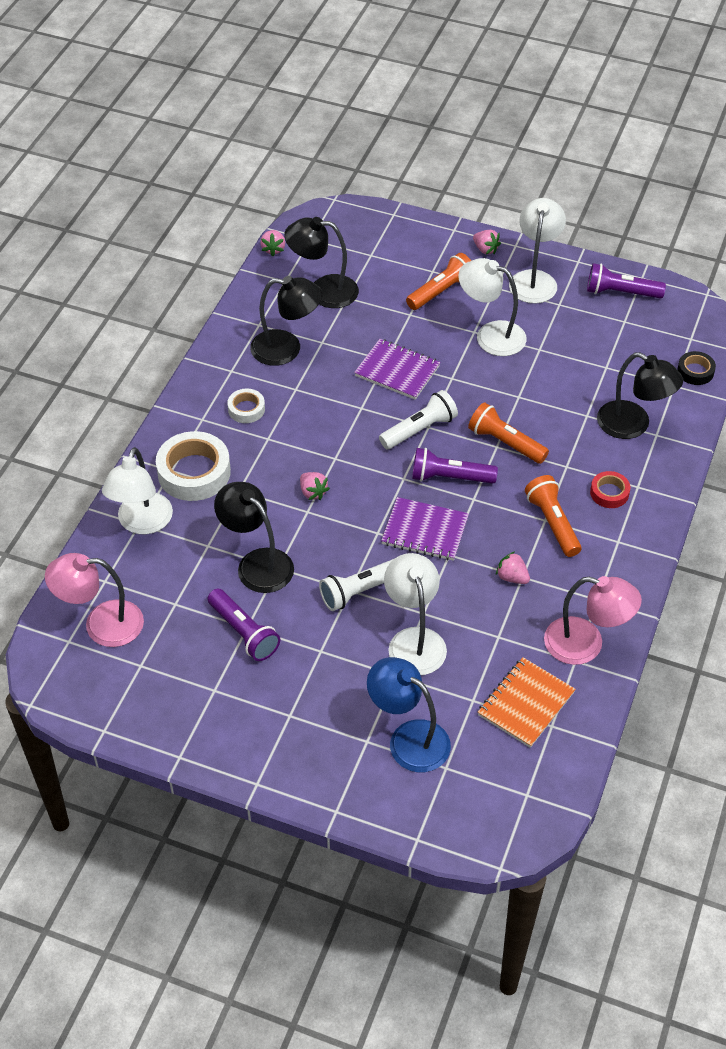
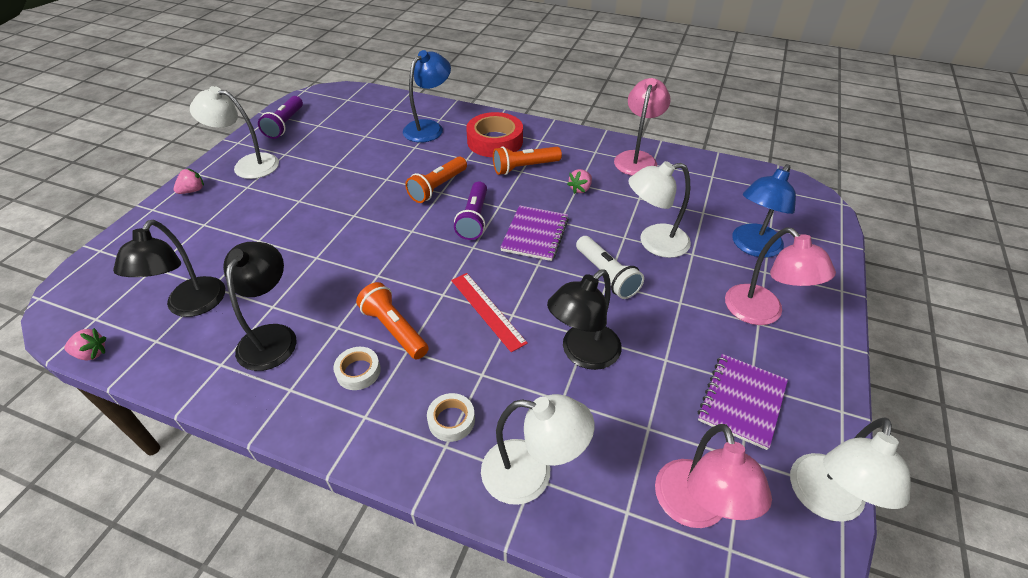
camera: 90 degrees left, 5 degrees down
(194, 472) = (451, 420): white tape -> white tape, size x0.53
(244, 633) = (673, 362): purple flashlight -> none
(303, 721) = (761, 313): none -> pink lamp
(313, 492) = (487, 310): pink strawberry -> red ruler
(397, 371) = (334, 249): purple notebook -> purple notebook (741, 401)
(419, 430) = (414, 236): white flashlight -> none
(441, 291) = (236, 219): orange flashlight -> orange flashlight (394, 329)
(491, 335) = (307, 191): white lamp -> white lamp (824, 501)
(526, 704) = (697, 187): orange notebook -> none
(609, 493) = (495, 141): red tape -> red tape, size x1.90
(633, 425) = (429, 127): black lamp -> blue lamp
(695, 371) = (381, 100): black tape -> none

